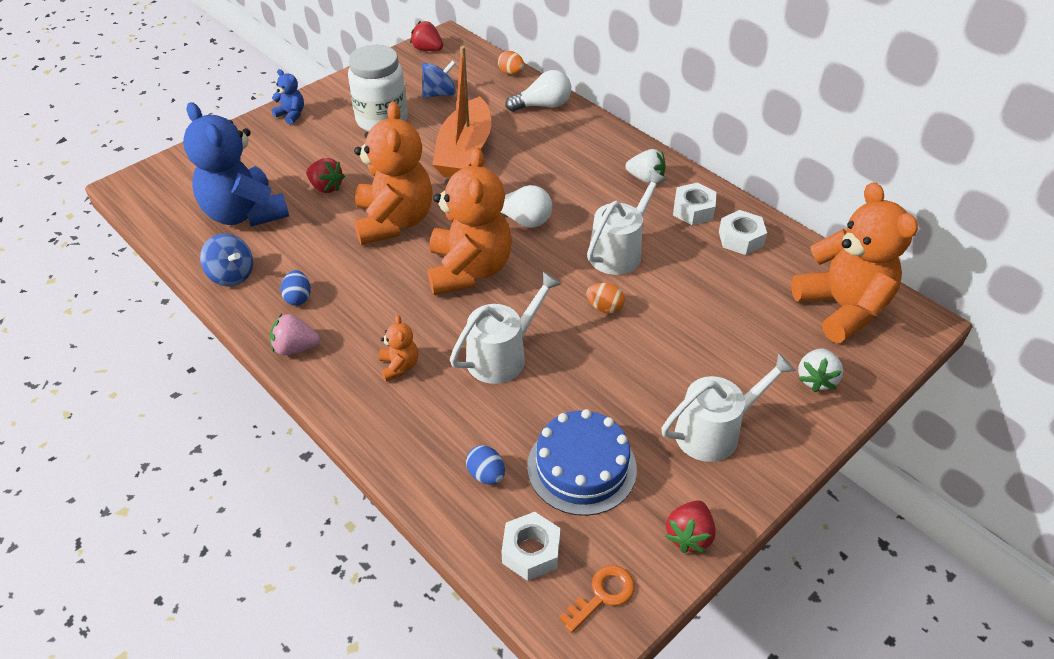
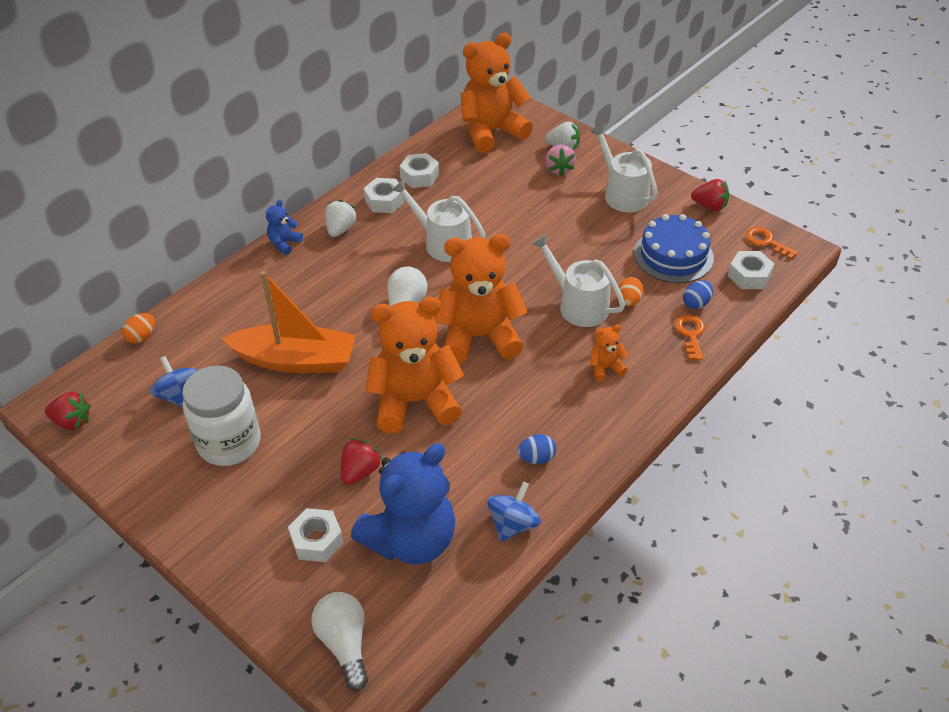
camera: 95 degrees left, 0 degrees up
(267, 164) = (317, 540): none -> white nut
(291, 115) = (210, 540): blue teddy bear -> blue teddy bear (284, 243)
(295, 348) = (601, 445): pink strawberry -> pink strawberry (559, 169)
(427, 49) = (72, 422): red strawberry -> red strawberry turned 105 degrees counterclockwise
(433, 457) = (690, 334): none -> orange key
(543, 105) = (213, 305): white light bulb -> white light bulb (344, 643)
(604, 307) = (512, 249): orange egg -> orange egg (628, 301)

